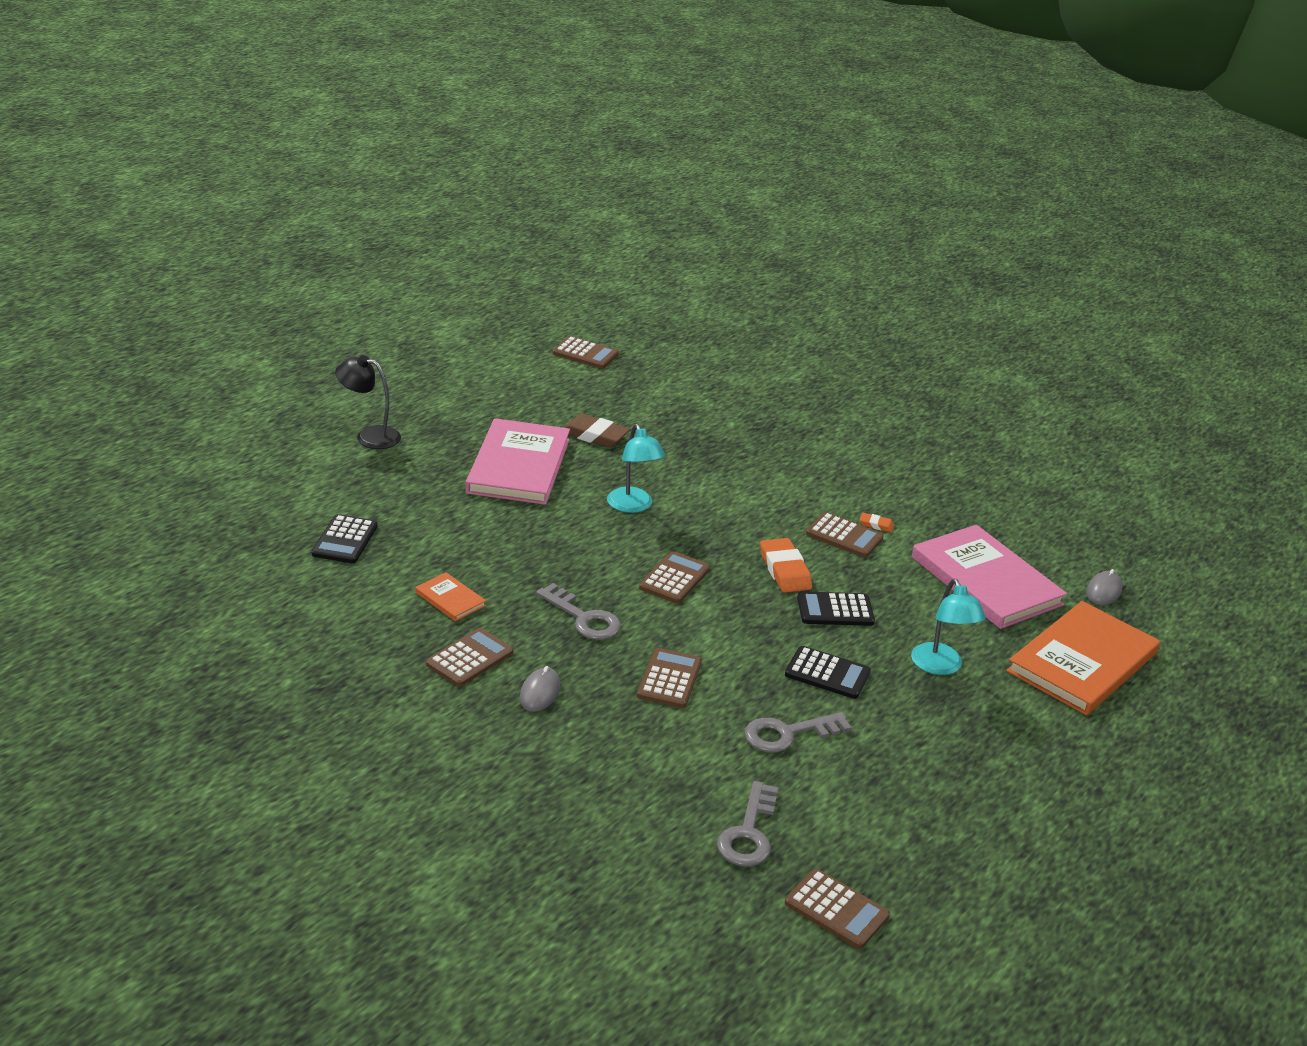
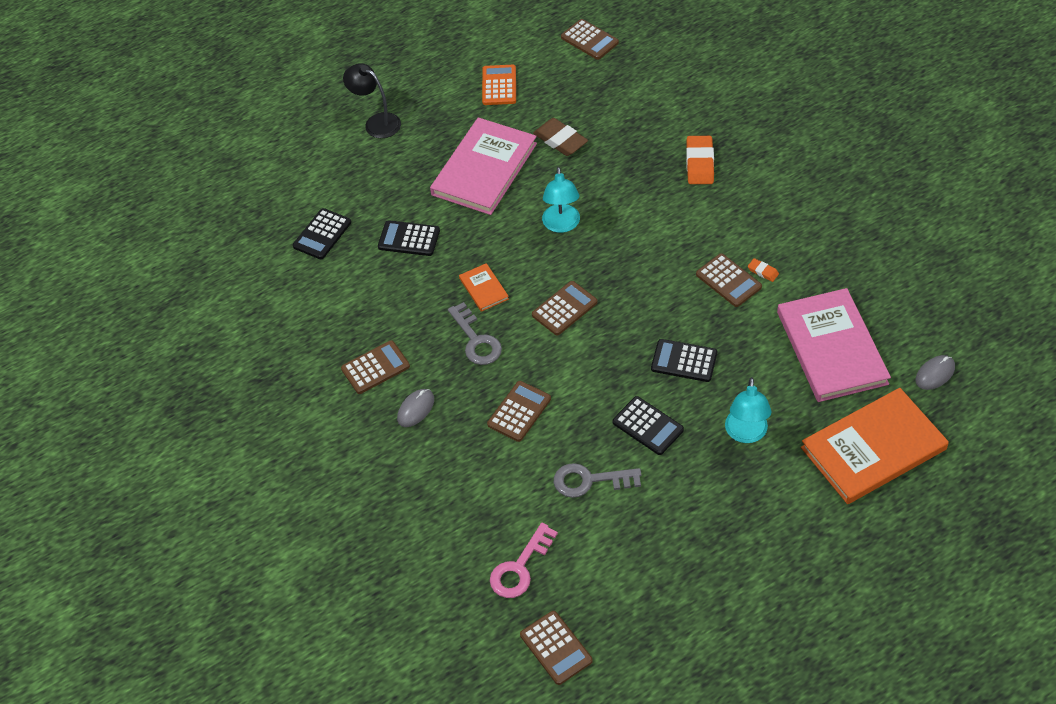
camera: 25 degrees right, 20 degrees up
(450, 599) = (381, 306): orange book -> orange book (484, 289)
(456, 534) = (409, 239): none -> black calculator
(501, 396) = (499, 85): none -> orange calculator
(748, 833) = (520, 567): grey key -> pink key
(785, 570) = (660, 312): orange eraser -> orange eraser (700, 163)

